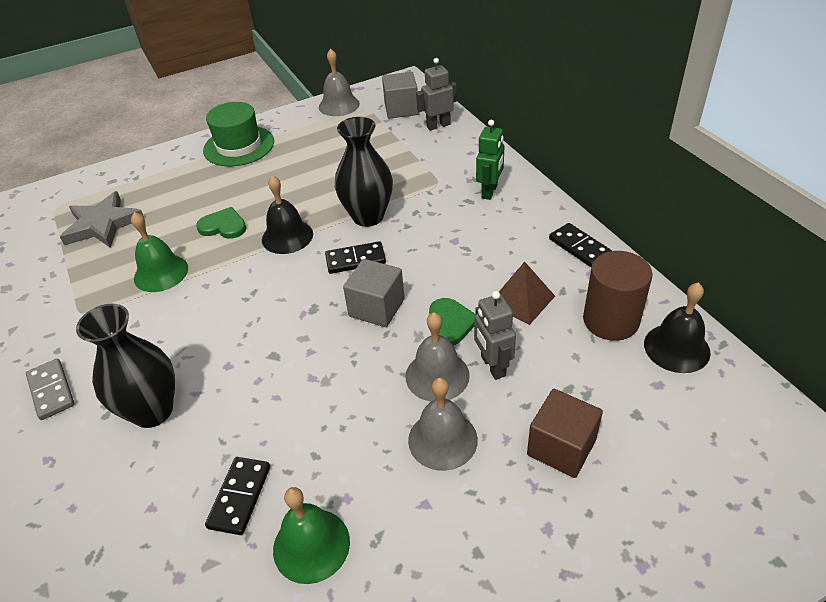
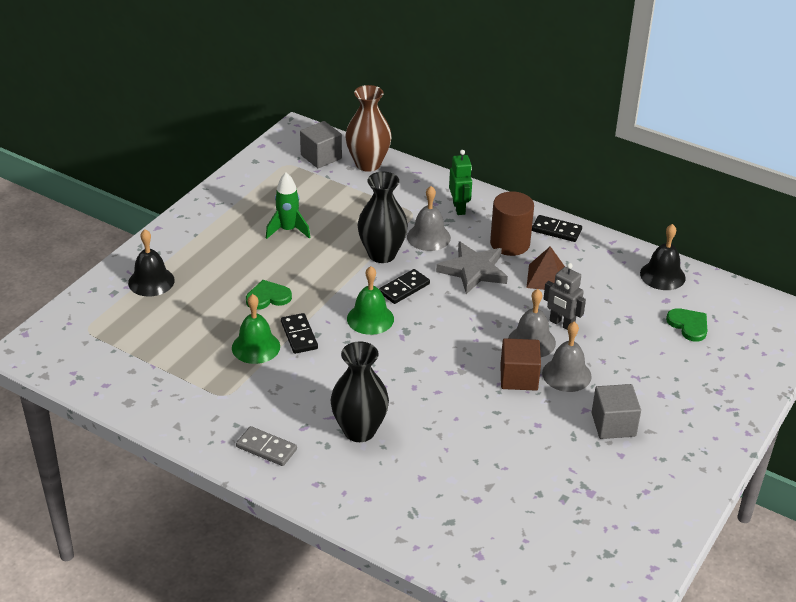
camera: 35 degrees left, 5 degrees down
(103, 224) = (154, 329): grey star -> grey star (473, 270)
(239, 146) = (203, 229): green hat -> none
(239, 497) = (472, 450): black domino -> black domino (299, 335)
(287, 236) = (331, 288): black bell -> black bell (151, 281)
(306, 167) = (288, 230): none -> green rocket
(311, 545) = (539, 453): green bell -> green bell (370, 318)
(339, 105) = (258, 167): grey bell -> grey bell (428, 237)
(376, 308) = (452, 315): grey cube -> grey cube (613, 424)
(438, 125) = (368, 164): grey robot -> brown vase
(450, 323) = (512, 308): green heart -> green heart (688, 325)
(561, 447) = (637, 353): brown cube -> brown cube (519, 377)
(611, 320) = (612, 272): brown cylinder -> brown cylinder (510, 243)

